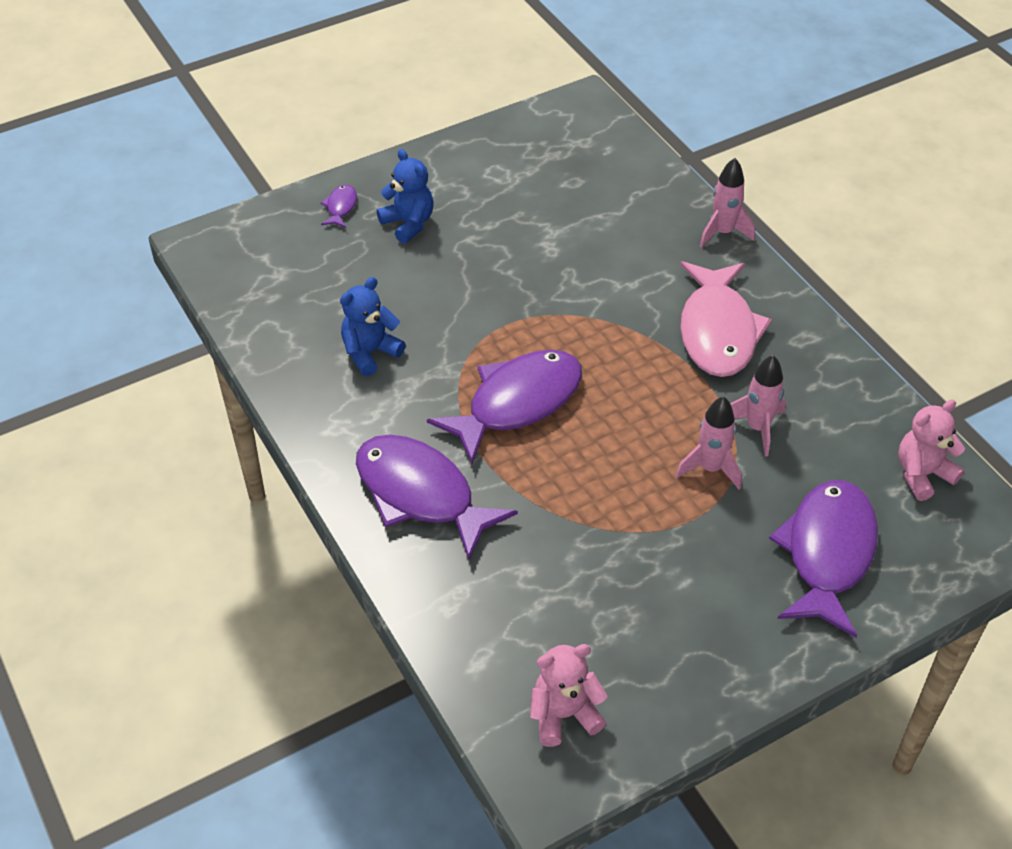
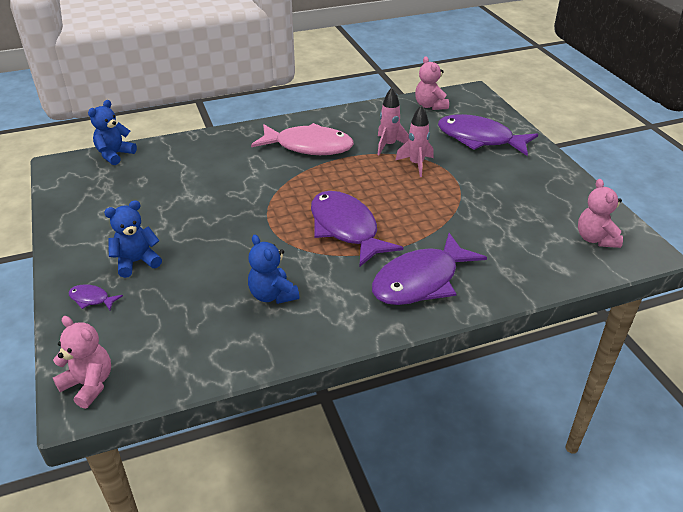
camera: 80 degrees left, 10 degrees down
(220, 243) = (89, 384): none -> pink teddy bear
(624, 141) = (115, 155): none -> blue teddy bear
(723, 232) = (226, 132): pink rocket -> none

